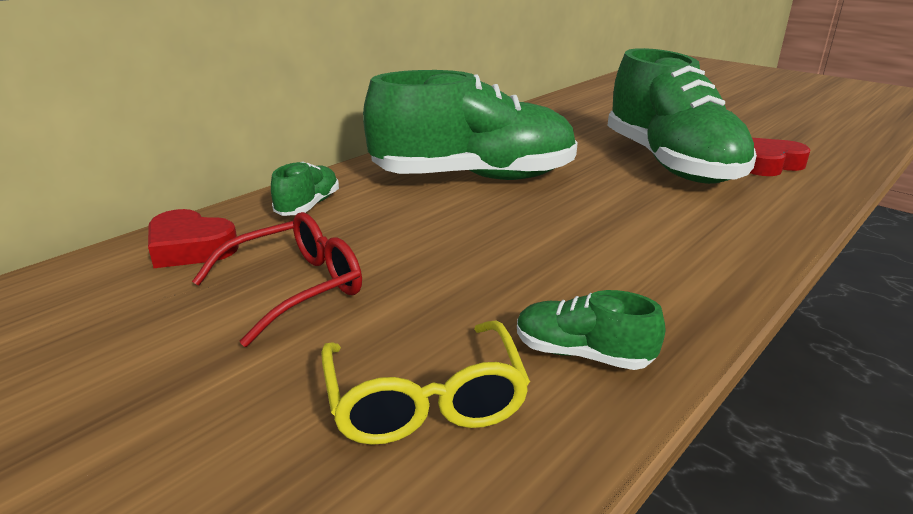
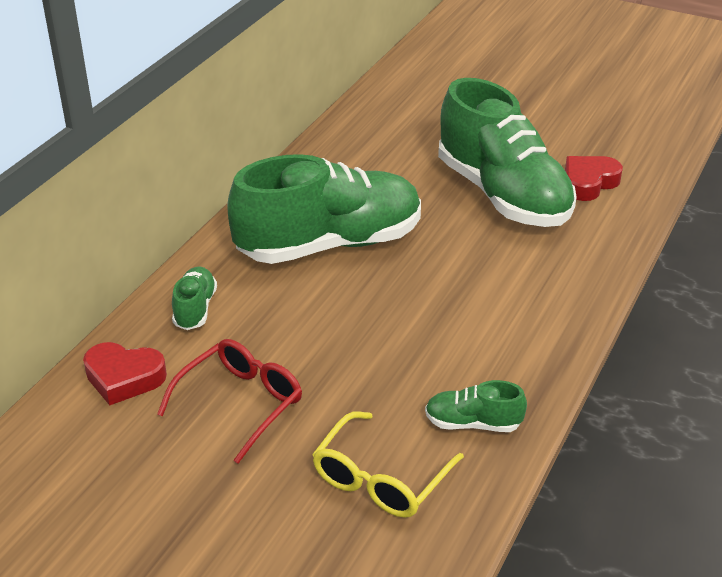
camera: 15 degrees left, 10 degrees up
(424, 398) = (381, 478): yellow glasses -> yellow glasses turned 60 degrees clockwise

